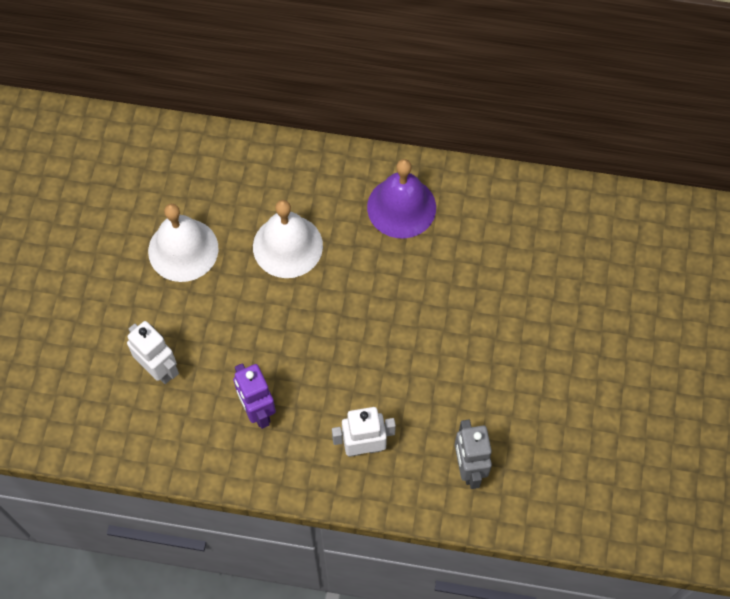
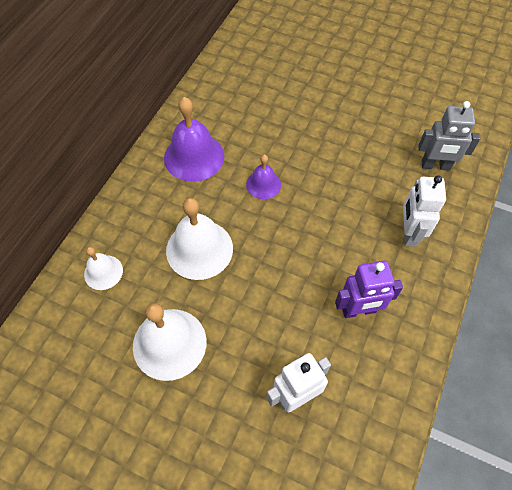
camera: 75 degrees left, 5 degrees down
(240, 170) = (103, 272): none -> white bell
(385, 286) = (263, 184): none -> purple bell

